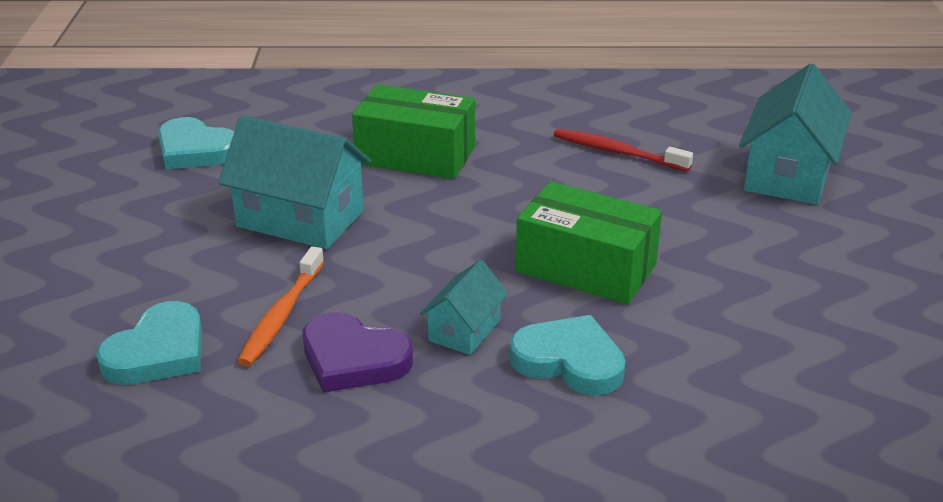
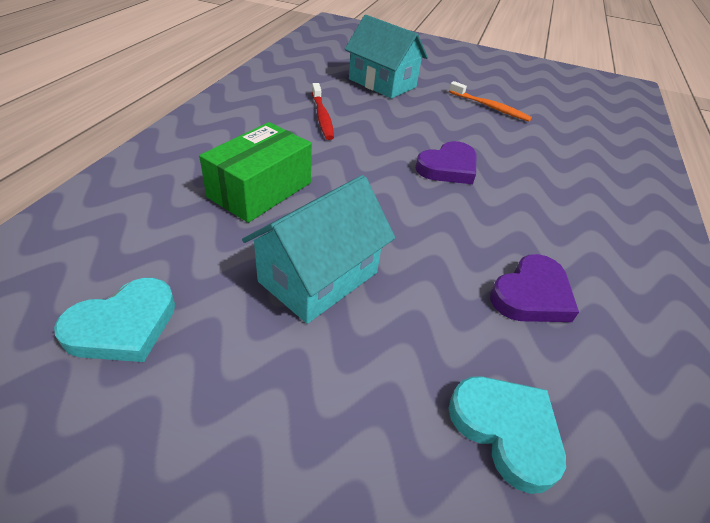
camera: 75 degrees left, 10 degrees up
(281, 315) = (466, 323): orange toothbrush -> orange toothbrush (490, 107)
(464, 330) = (505, 233): turquoise house -> none
(569, 361) = (543, 203): turquoise heart -> none
(586, 268) = (448, 167): green box -> purple heart
(617, 152) = (322, 117): red toothbrush -> red toothbrush turned 60 degrees counterclockwise

